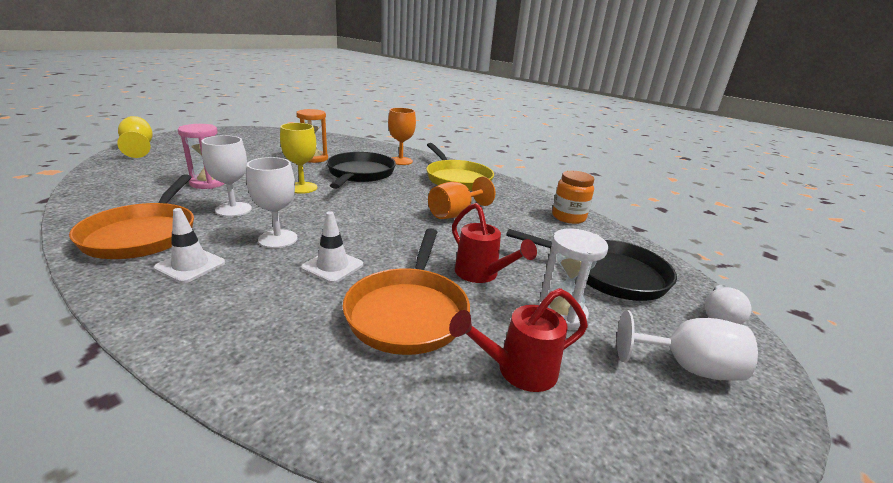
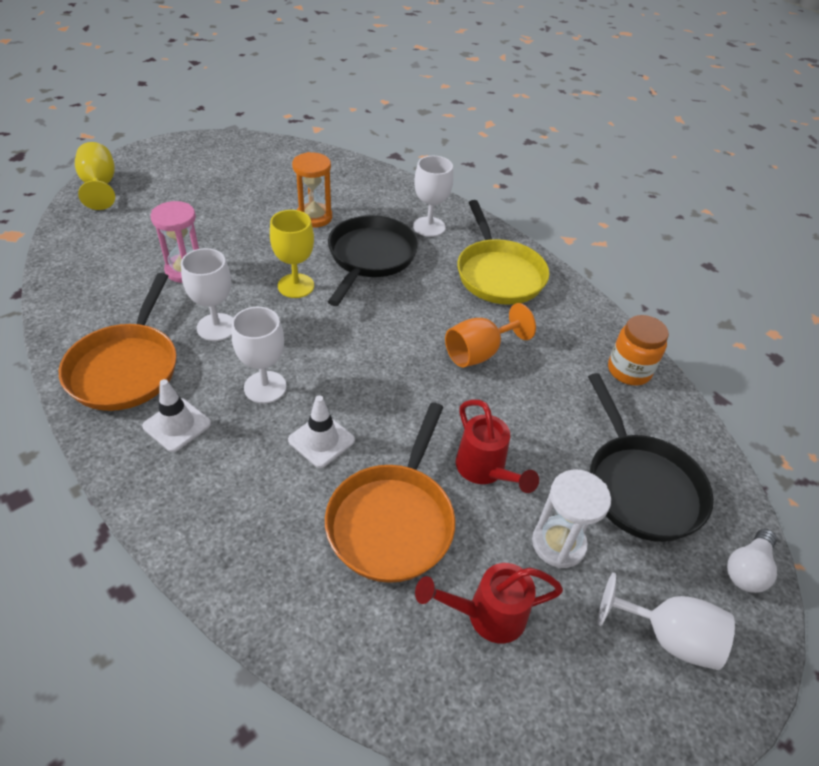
camera: 10 degrees right, 20 degrees up
(400, 161) = (429, 227): orange goblet -> white goblet
(608, 274) = (640, 485): black pan -> black pan turned 45 degrees clockwise

